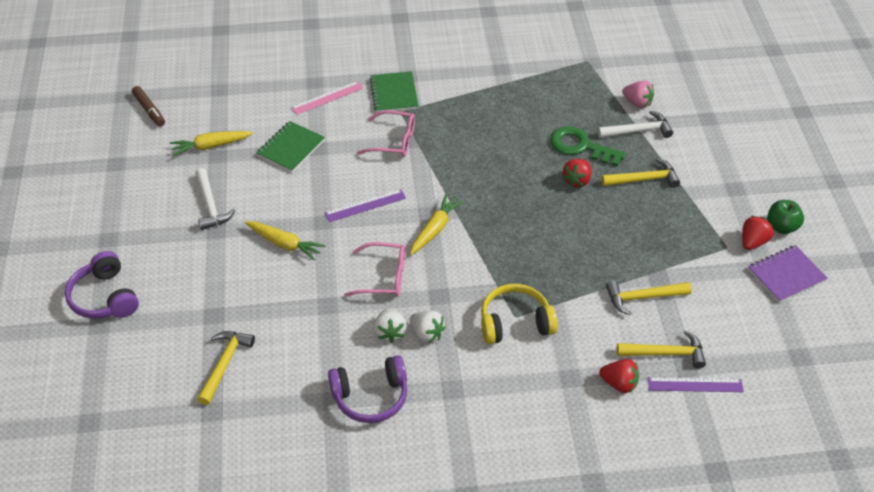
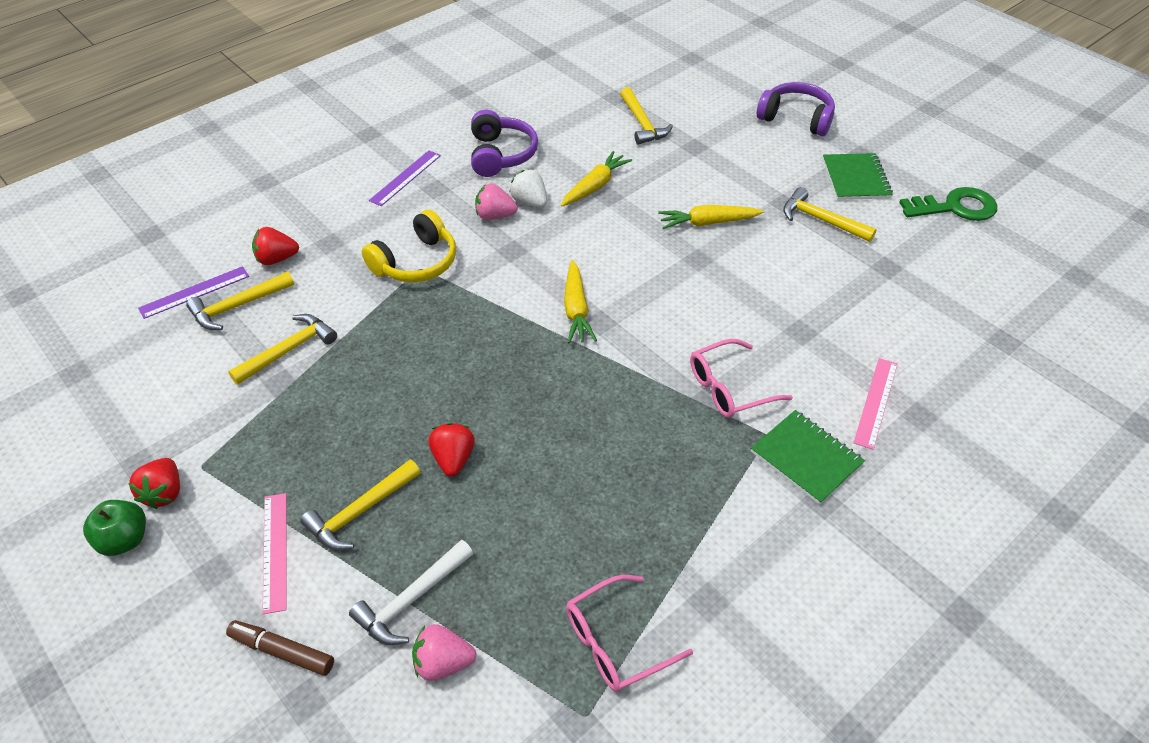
camera: 145 degrees right, 0 degrees up
(149, 110) = (1029, 276): brown marker -> brown marker (282, 651)
(210, 205) = (821, 220): white hammer -> yellow hammer
(211, 146) = (909, 273): yellow carrot -> yellow carrot (595, 186)
(291, 148) = (829, 315): green notebook -> green notebook (856, 179)
(365, 205) = (675, 296): purple ruler -> purple ruler (405, 178)
(371, 397) = (501, 155): purple headphones -> purple headphones turned 135 degrees clockwise
(383, 277) = (582, 241): pink glasses -> pink glasses (616, 642)
(427, 334) = (495, 216): white strawberry -> pink strawberry
(580, 146) = (482, 518): green key -> green key (955, 207)
(698, 183) = (274, 551): none -> pink ruler
(786, 275) = (106, 466): purple notebook -> none

